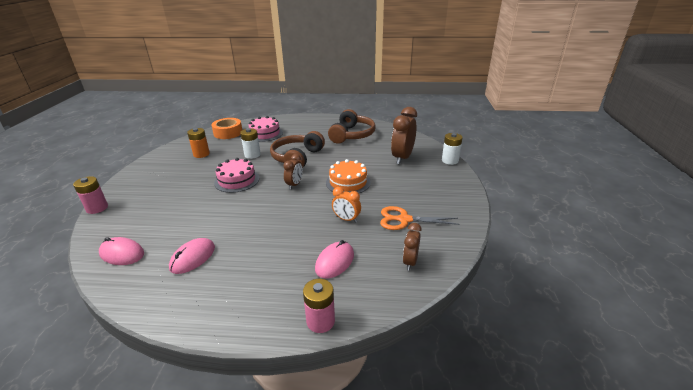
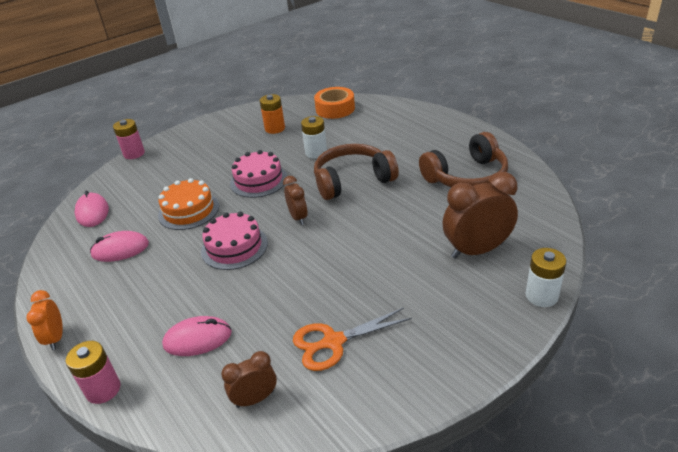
camera: 50 degrees right, 5 degrees up
(265, 134) = (369, 127): pink cake -> pink cake (234, 247)
(294, 185) = (298, 217): brown clock -> brown clock turned 90 degrees counterclockwise
(346, 219) = (279, 296): orange clock -> orange clock (56, 338)
(348, 182) = (353, 248): orange cake -> orange cake (189, 210)
(404, 220) = (333, 342): orange scissors -> orange scissors turned 75 degrees counterclockwise

